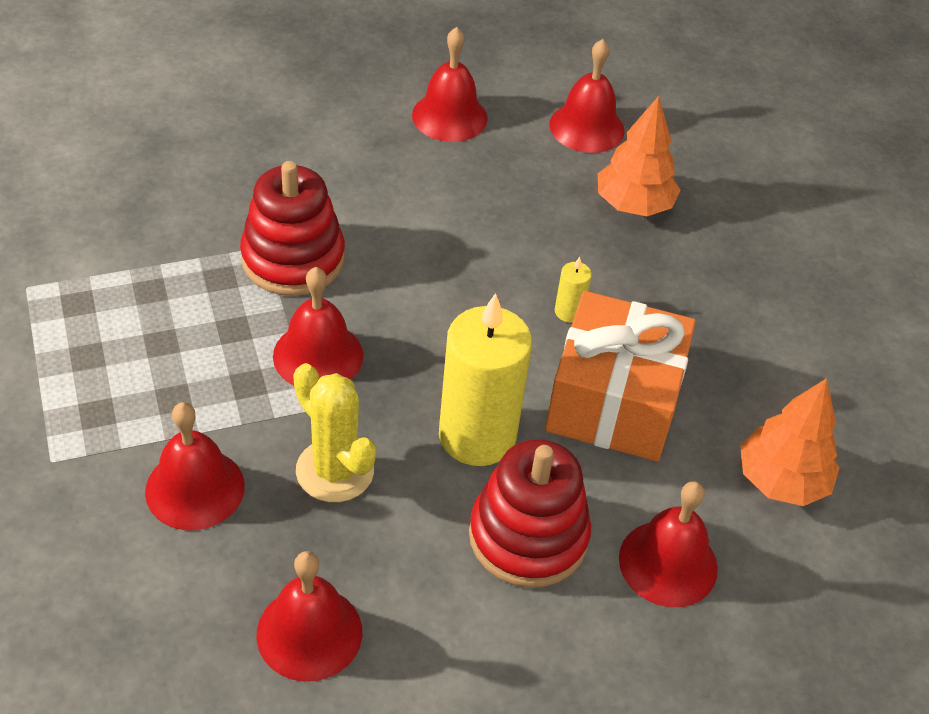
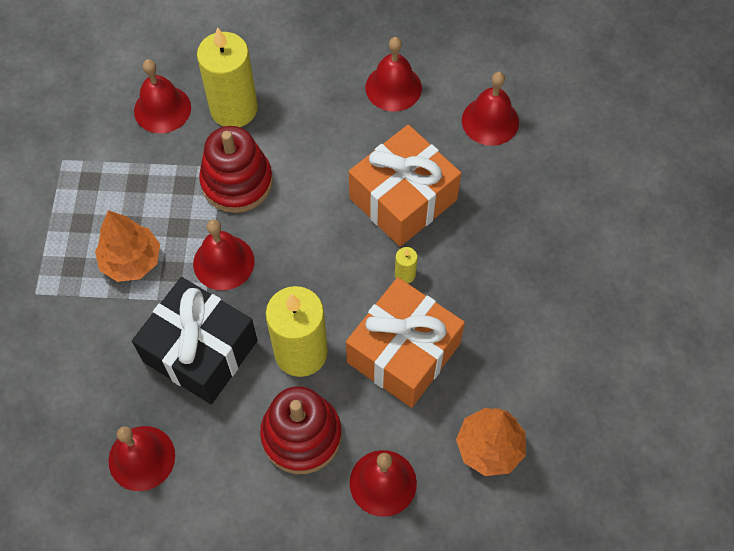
camera: 25 degrees right, 15 degrees up
(195, 488) = (112, 338): red bell -> red bell (162, 109)
(250, 179) = (234, 109): none -> yellow candle
(335, 471) = (200, 351): yellow cactus -> black gift
(523, 230) = (403, 199): none -> orange gift
(633, 205) = (493, 197): orange tree -> orange tree (131, 261)

